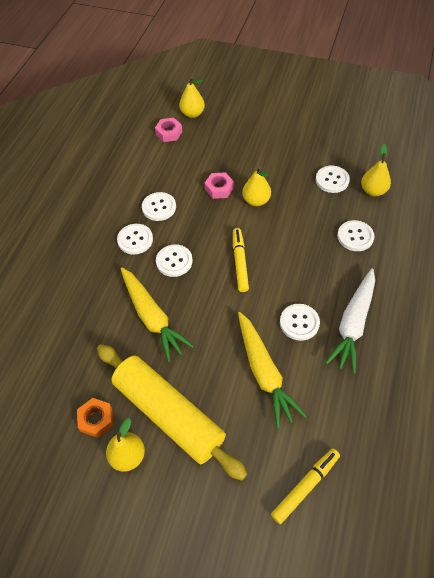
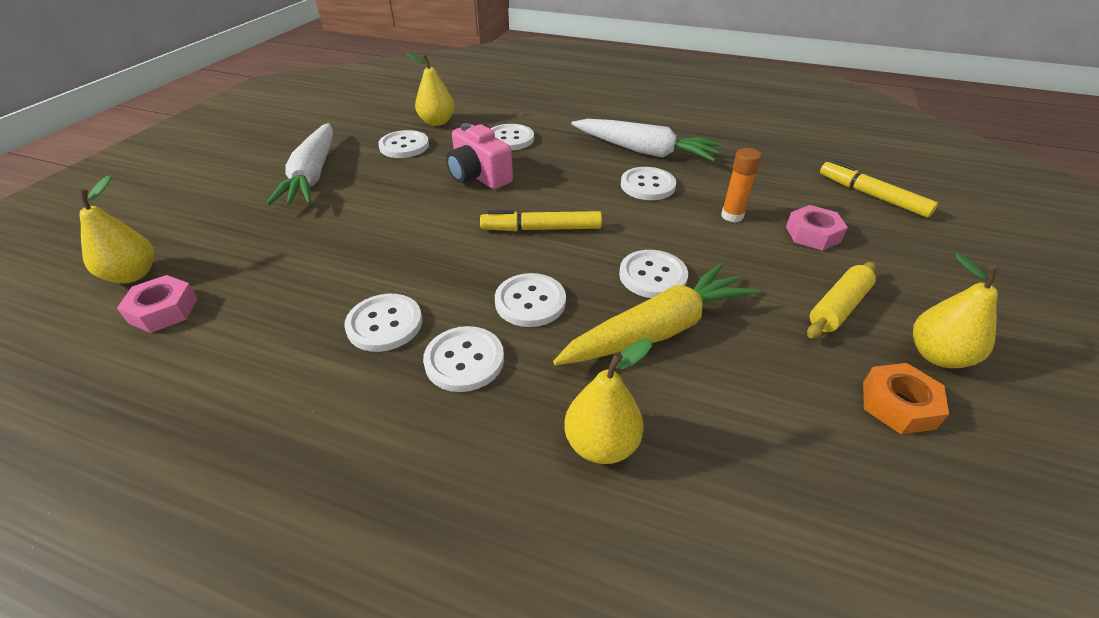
camera: 90 degrees left, 15 degrees down
(168, 414) = (838, 307): yellow rolling pin -> yellow rolling pin, size x0.45
(196, 318) = (652, 276): none -> white button
(219, 188) = (370, 245): pink nut -> pink nut (813, 234)
(256, 201) = (416, 208): yellow pear -> yellow pear (601, 444)
(264, 372) = (732, 216): yellow carrot -> orange glue stick
(287, 147) = (313, 175): none -> white carrot
(297, 225) = (479, 176): none -> pink camera

